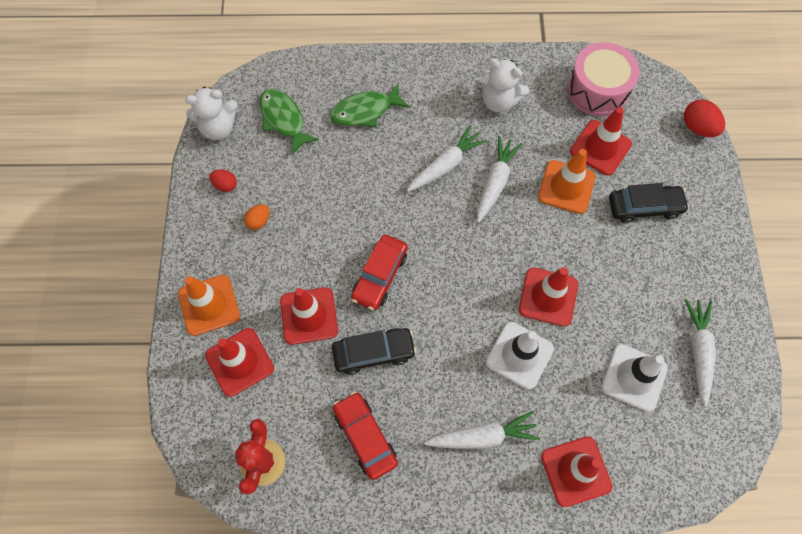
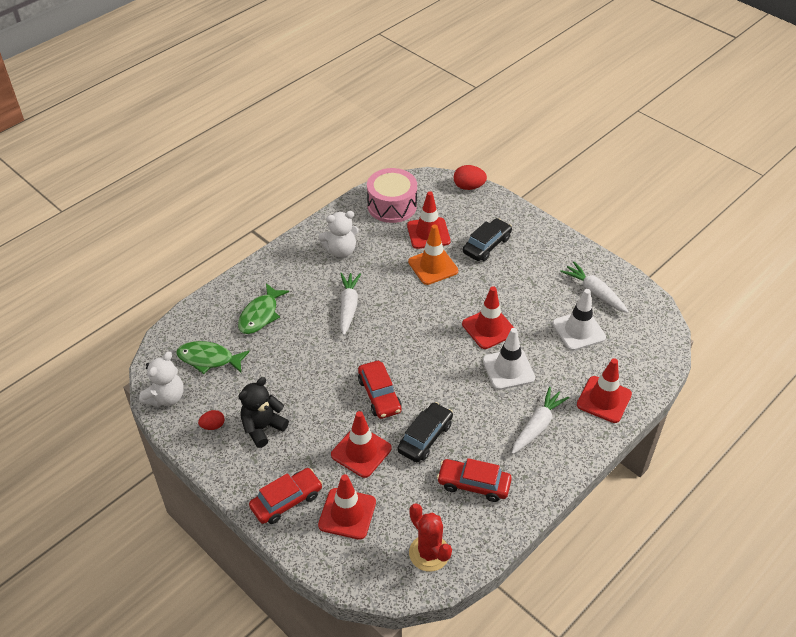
camera: 45 degrees left, 20 degrees down
(209, 305) = (286, 501): orange traffic cone -> red car
(259, 221) = (263, 427): orange egg -> black teddy bear
(495, 182) = (389, 294): white carrot -> none

